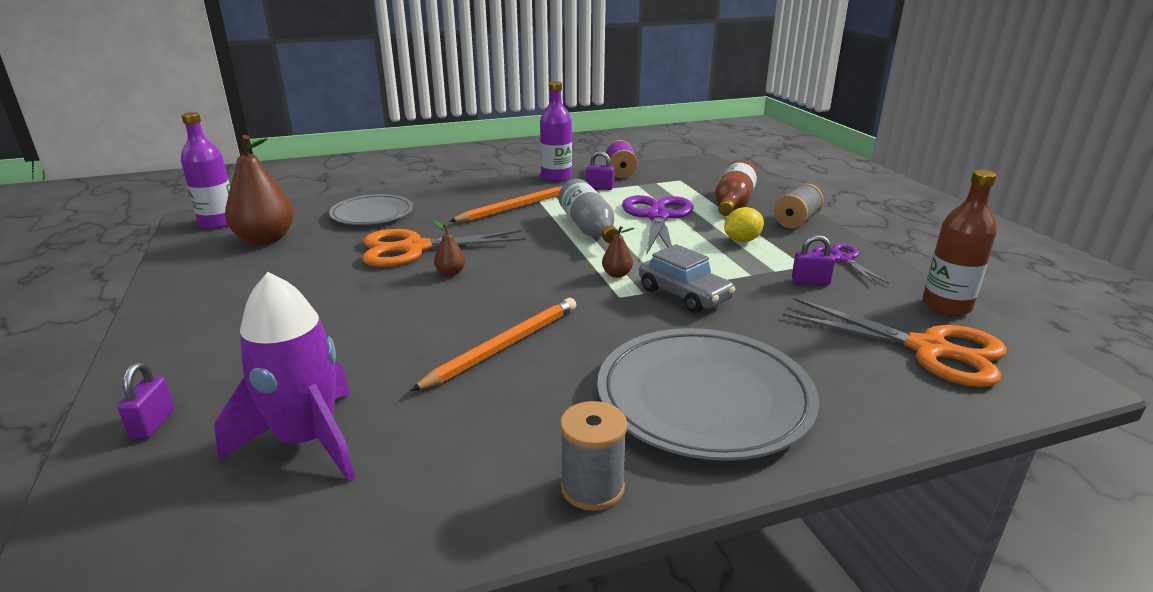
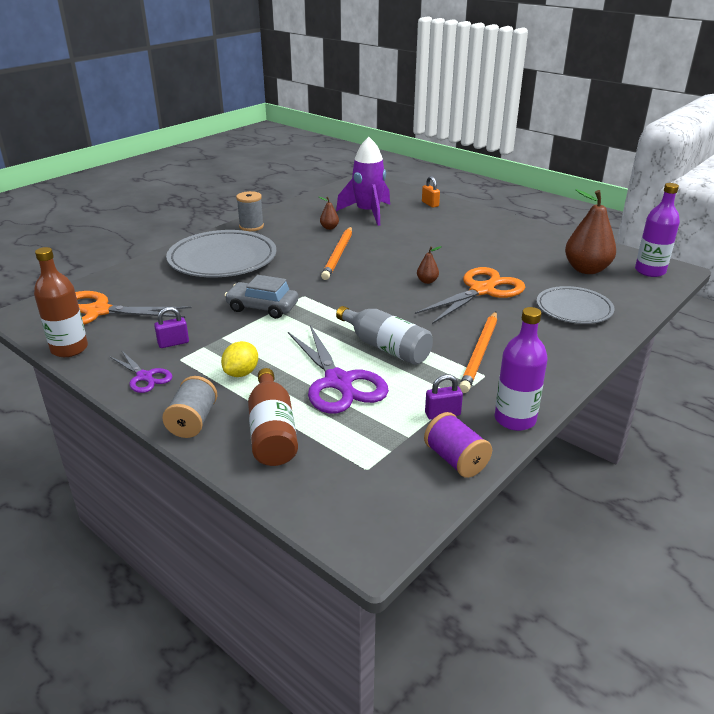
camera: 150 degrees right, 5 degrees up
(153, 424) = (430, 204): purple padlock -> orange padlock
(617, 274) = (319, 310): brown pear -> brown pear (329, 228)

